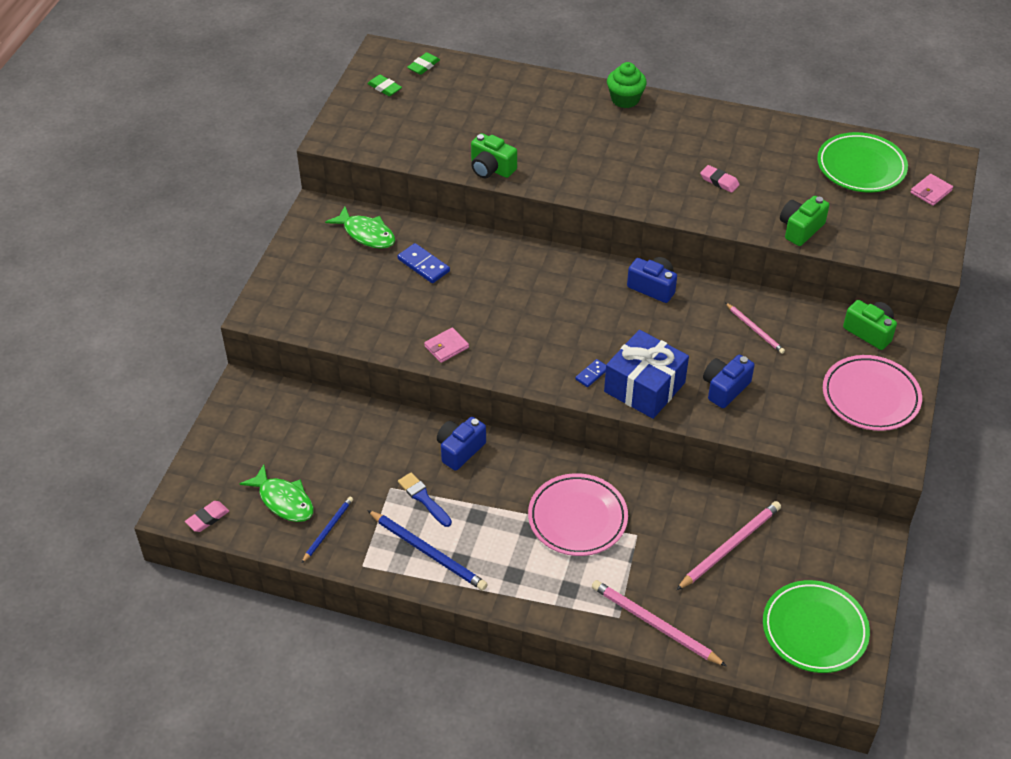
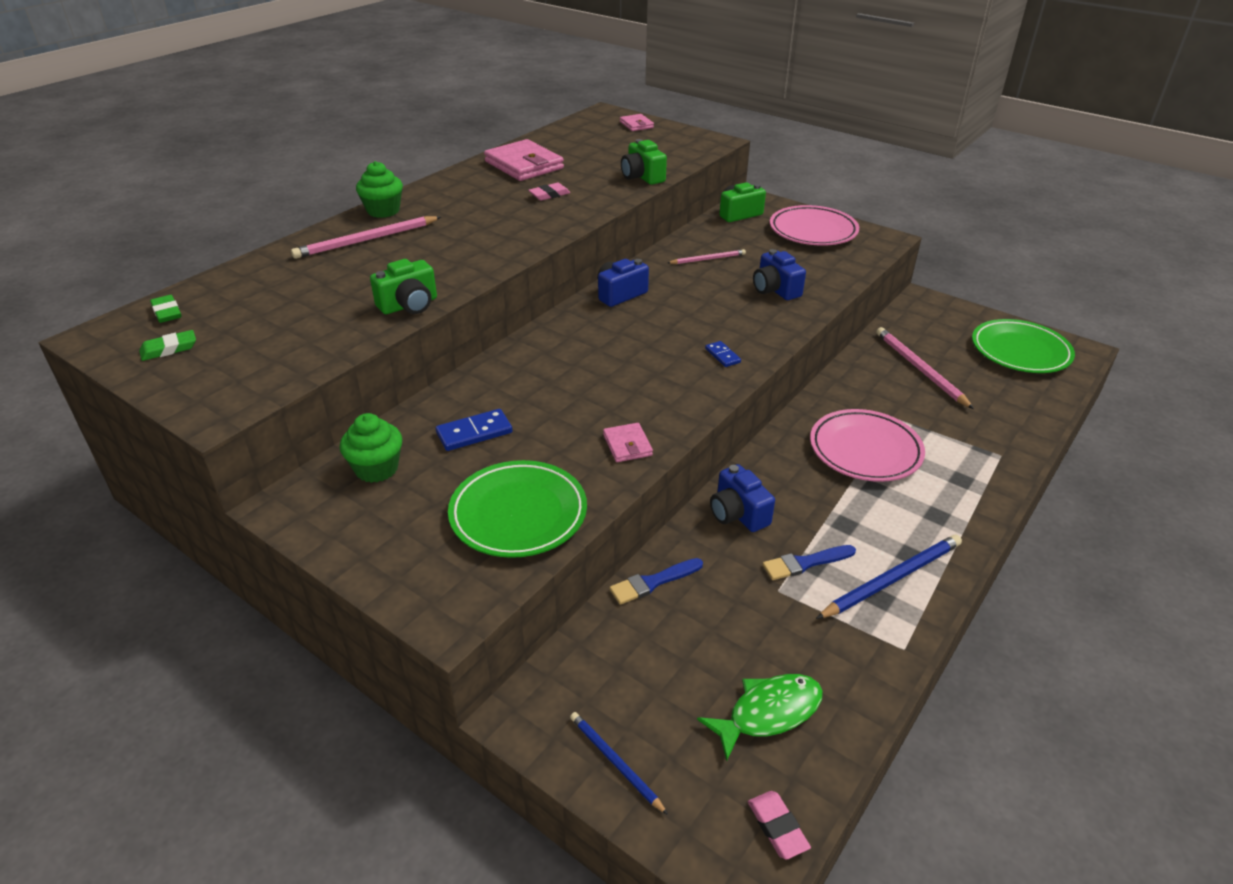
camera: 70 degrees left, 10 degrees down
(328, 530) = (835, 672): blue pencil -> blue pencil (615, 762)
(366, 234) = (376, 468): green fish -> green cupcake
(370, 418) = (653, 582): none -> blue brush
(644, 387) = (755, 330): blue gift -> none
(654, 624) = (1011, 435): pink pencil -> pink pencil (366, 240)
(771, 146) = (524, 165): none -> pink wallet
(861, 167) = (585, 140): green plate -> green plate (518, 514)

